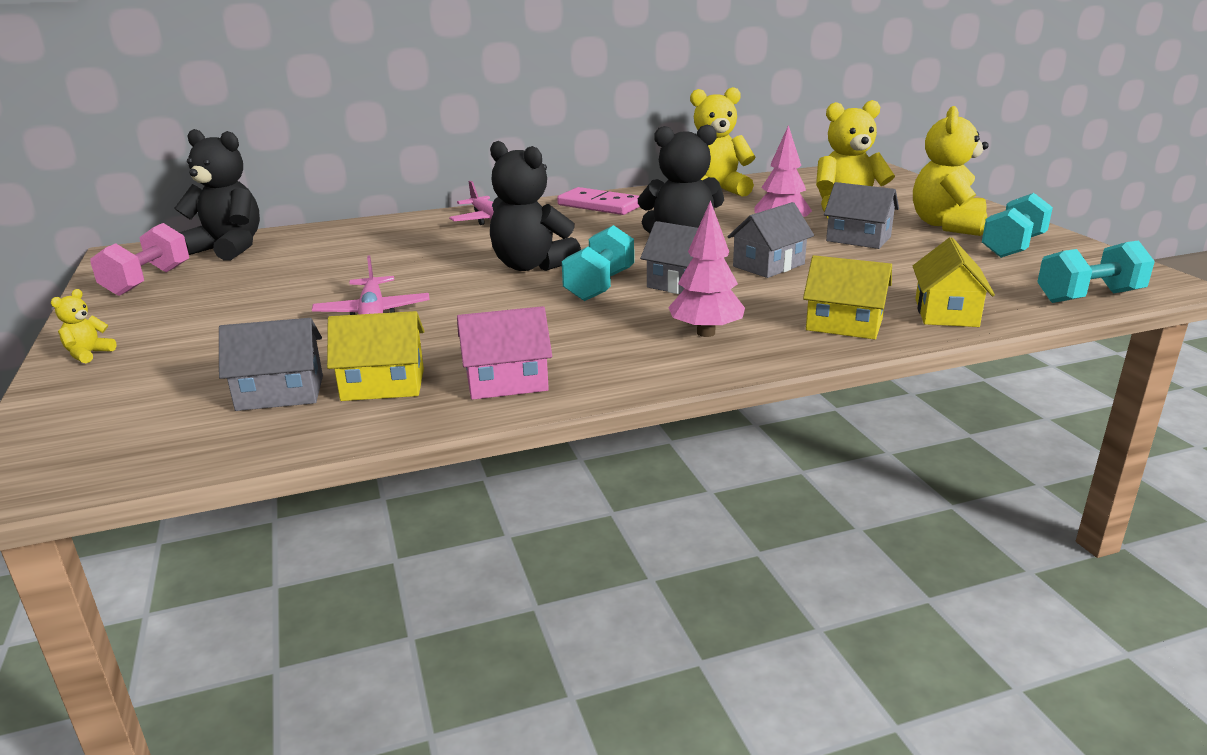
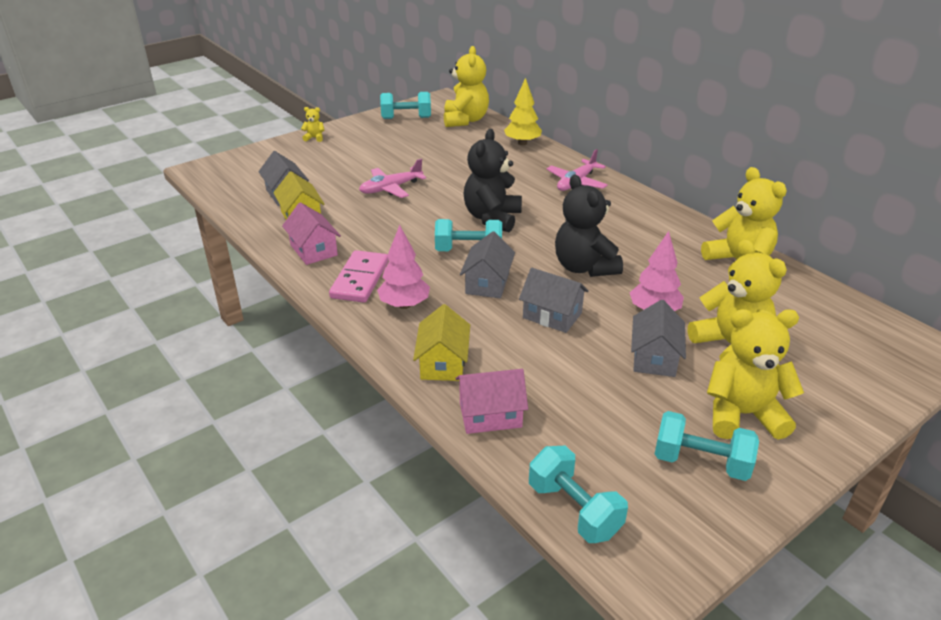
camera: 70 degrees right, 10 degrees up
(147, 281) = (406, 118): pink dumbbell -> turquoise dumbbell
(228, 249) = (465, 120): black teddy bear -> yellow teddy bear
(352, 229) = (522, 143): none -> yellow tree
(600, 205) = (647, 216): pink domino -> pink domino (360, 279)
(946, 313) = (490, 415): yellow house -> pink house

